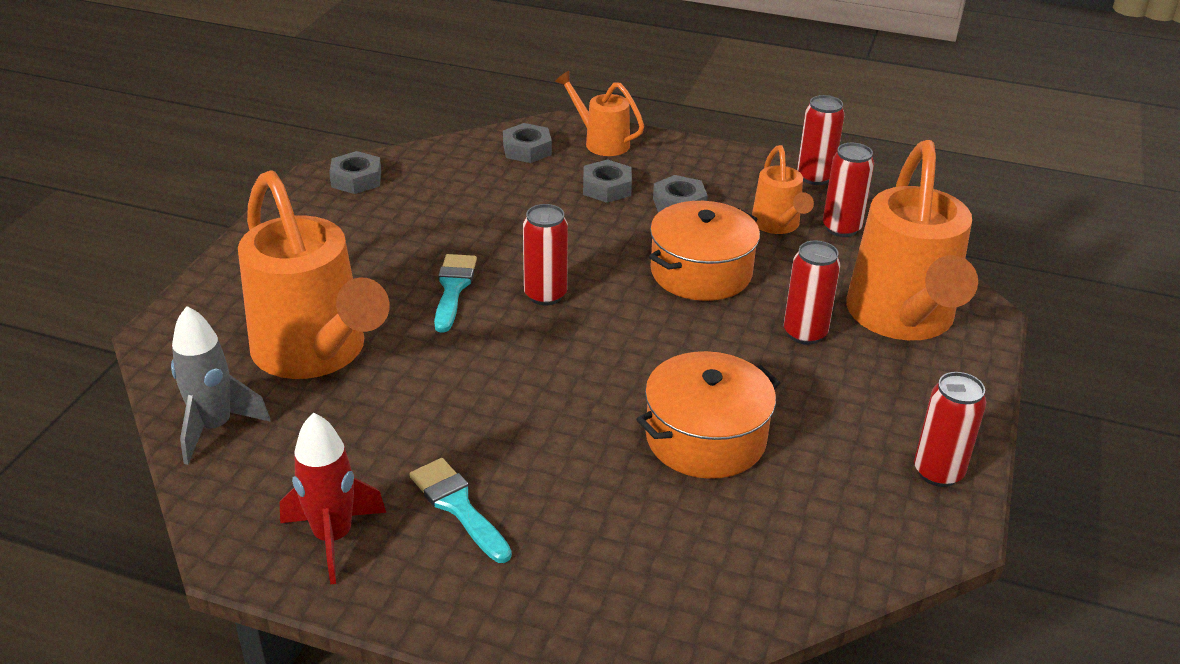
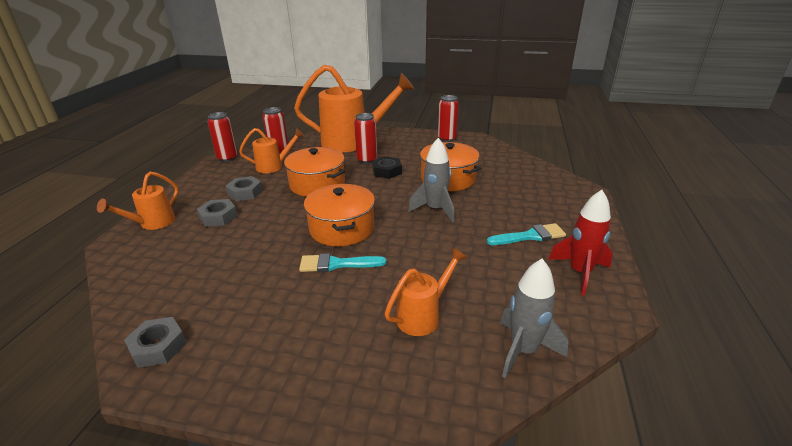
camera: 95 degrees left, 5 degrees down
(316, 353) = (423, 316): orange watering can -> orange watering can, size x0.50
(458, 506) = (530, 236): turquoise brush -> turquoise brush turned 150 degrees counterclockwise
(527, 149) = (148, 254): grey nut -> none
(545, 295) = (342, 228): red can -> orange pot
(580, 401) = (435, 210): none -> grey rocket
(748, 356) = (387, 171): none -> black nut

